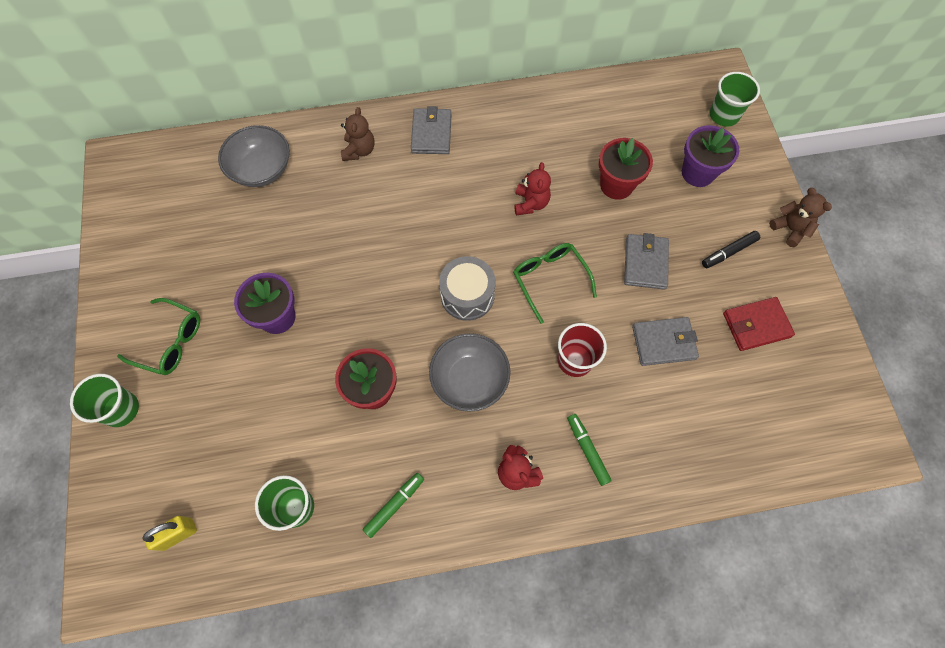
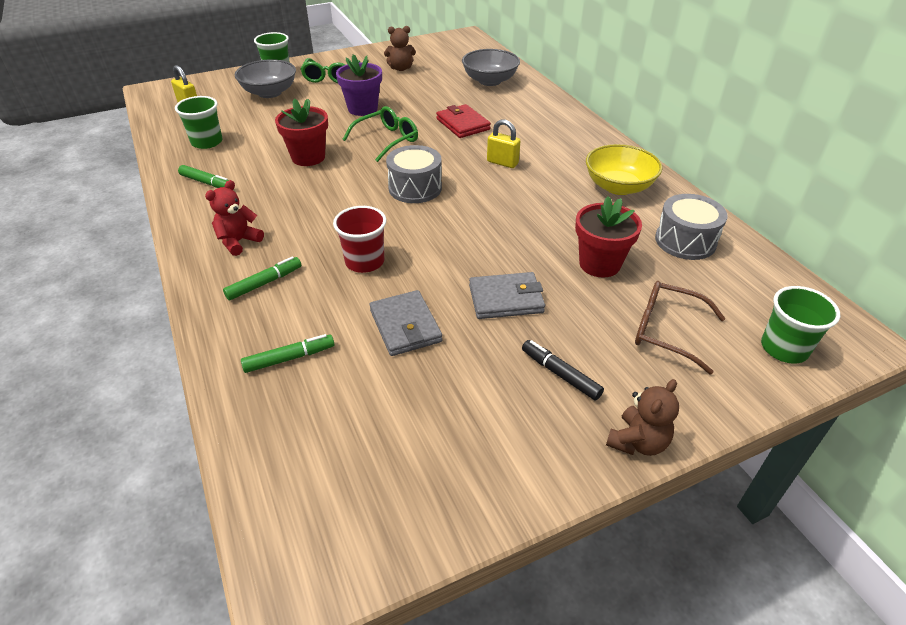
camera: 75 degrees right, 25 degrees down
(359, 150) = (535, 114): brown teddy bear -> brown teddy bear (401, 68)
(431, 133) = (579, 144): grey wallet -> none
(445, 208) = (502, 163): none -> yellow padlock
(469, 379) = (329, 202): grey bowl -> grey bowl (269, 93)
(513, 131) = (618, 186): none -> yellow bowl
(530, 203) = (537, 209): red teddy bear -> none
(549, 279) = (453, 233): green glasses -> green glasses (387, 140)
(601, 117) = (685, 241): none -> grey drum
(686, 435) = (289, 358): none -> green marker
(697, 173) = (666, 331): purple flower pot -> brown glasses
(756, 325) = (459, 414): red wallet -> red wallet (463, 124)

